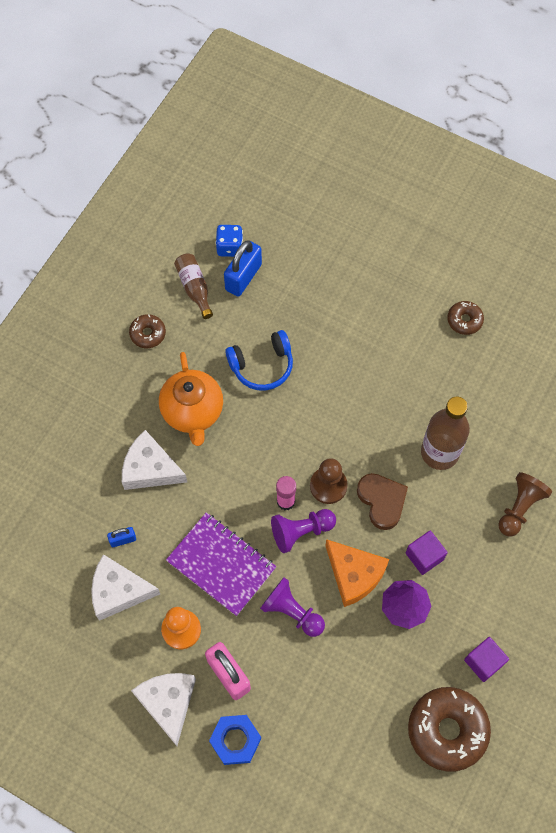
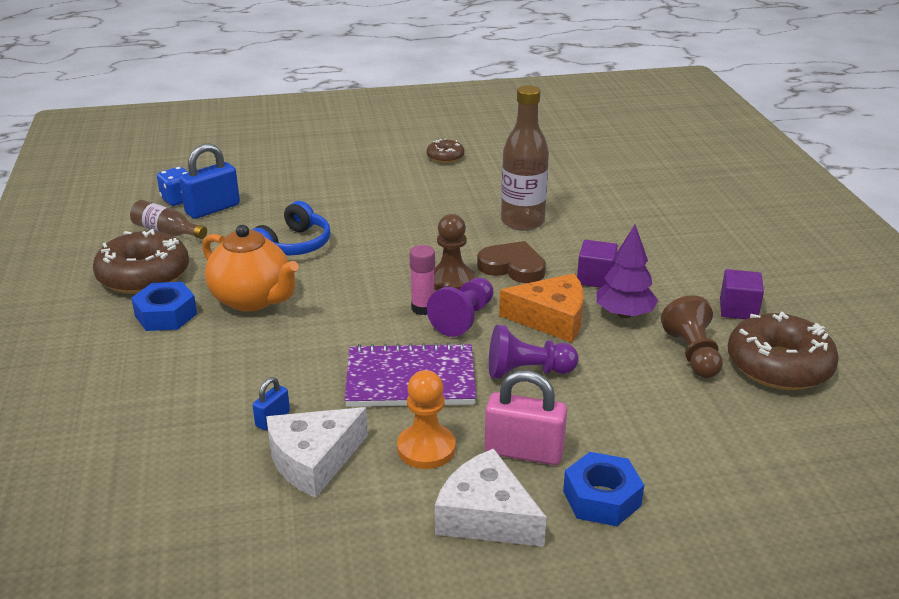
camera: 40 degrees left, 35 degrees down
(133, 390) = (166, 315): none -> blue nut
(148, 334) = (144, 275): brown donut -> brown donut, size x1.96
(150, 469) = (247, 355): white cheese -> none
(243, 277) = (212, 209): blue padlock -> blue padlock turned 60 degrees clockwise
(519, 508) = (629, 219): brown pawn -> brown pawn (692, 354)

